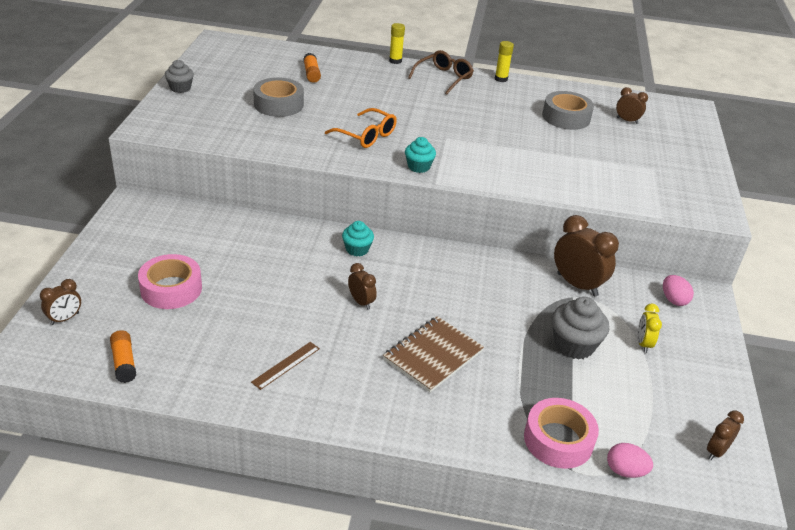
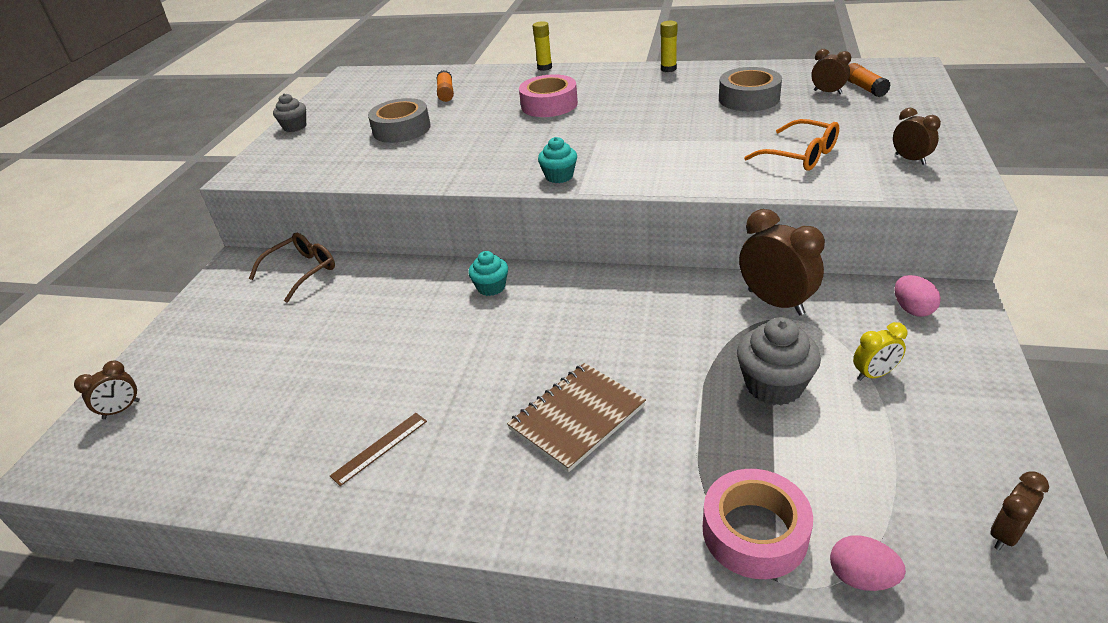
camera: 10 degrees right, 0 degrees up
(124, 362) = (176, 462): orange glue stick -> orange glue stick (864, 88)
(171, 289) = (257, 359): pink tape -> pink tape (549, 104)
(361, 302) = (488, 353): brown clock -> brown clock (910, 159)
(366, 135) = (498, 149): orange glasses -> orange glasses (799, 155)
(443, 78) = (599, 77): brown glasses -> brown glasses (301, 272)
(643, 344) = (874, 374): yellow clock -> yellow clock turned 120 degrees counterclockwise

